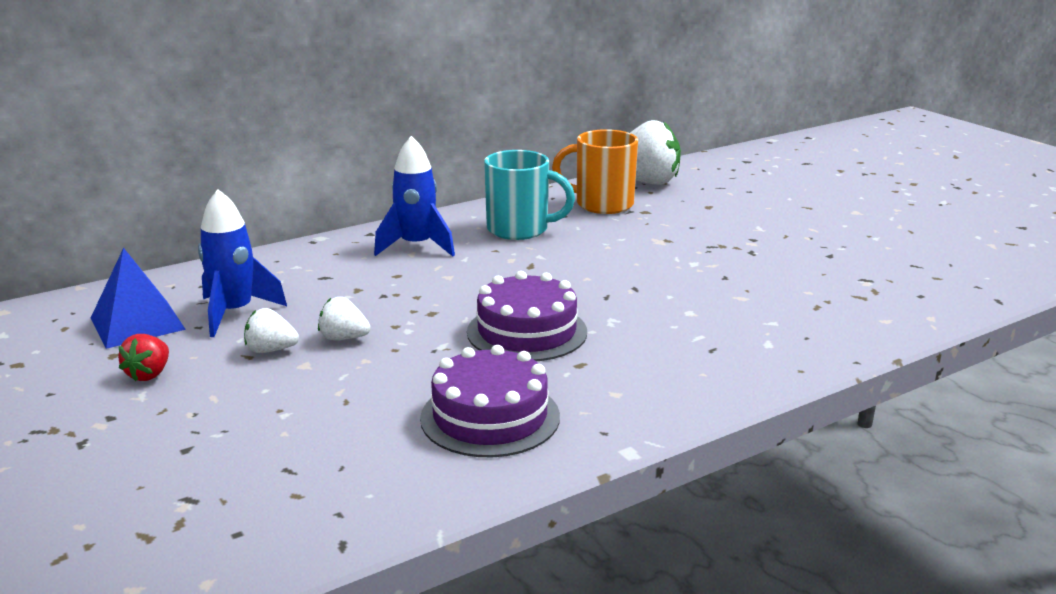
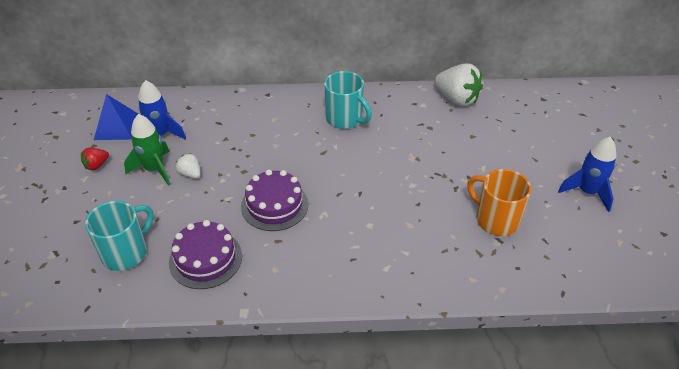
camera: 30 degrees right, 20 degrees up
(271, 350) = (154, 169): white strawberry -> green rocket
(336, 454) = (126, 252): none -> turquoise mug
(416, 246) = (281, 114): blue rocket -> blue rocket (587, 192)
(602, 204) = (411, 112): orange mug -> orange mug (495, 220)

